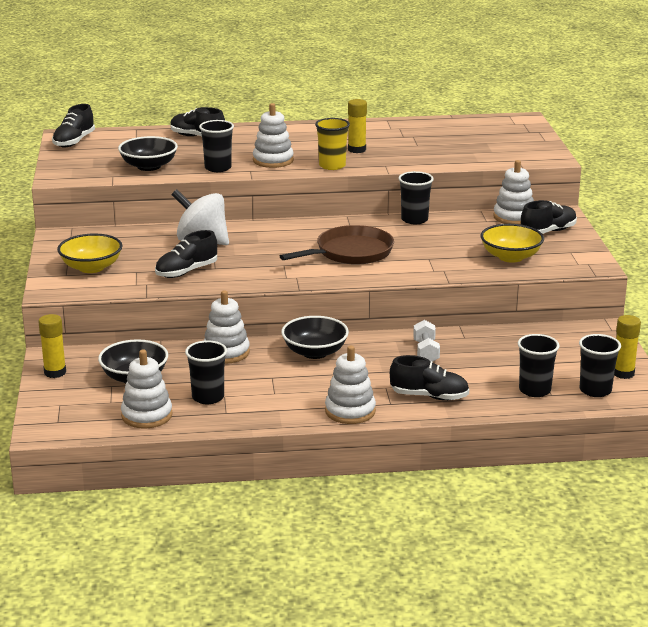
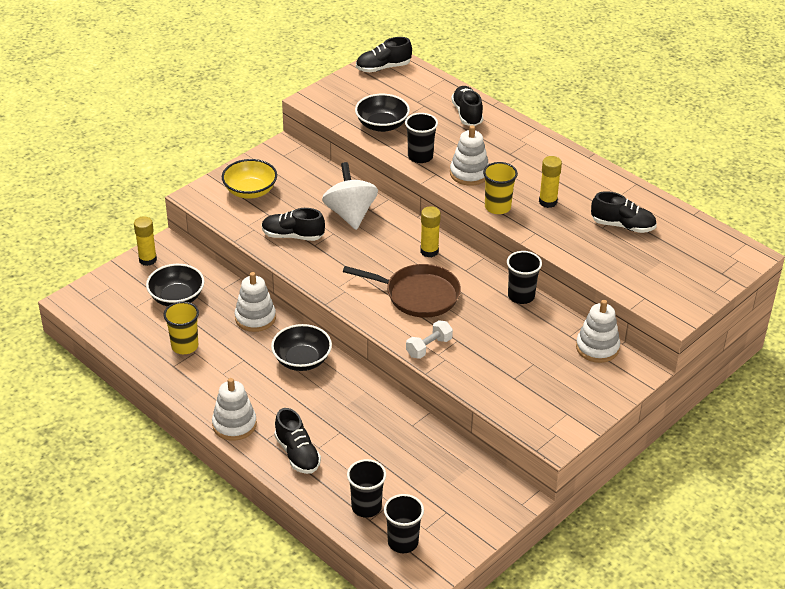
camera: 50 degrees right, 15 degrees up
(147, 415) = (134, 333): white stacking toy -> none
(208, 397) = (184, 346): black cup -> yellow cup
(426, 352) = (364, 416): white dumbbell -> white dumbbell (429, 347)
(510, 257) = (514, 384): yellow bowl -> none
(548, 232) = (592, 381): black shoe -> black shoe (622, 226)
(623, 373) = (450, 546): yellow glue stick -> yellow glue stick (429, 251)

